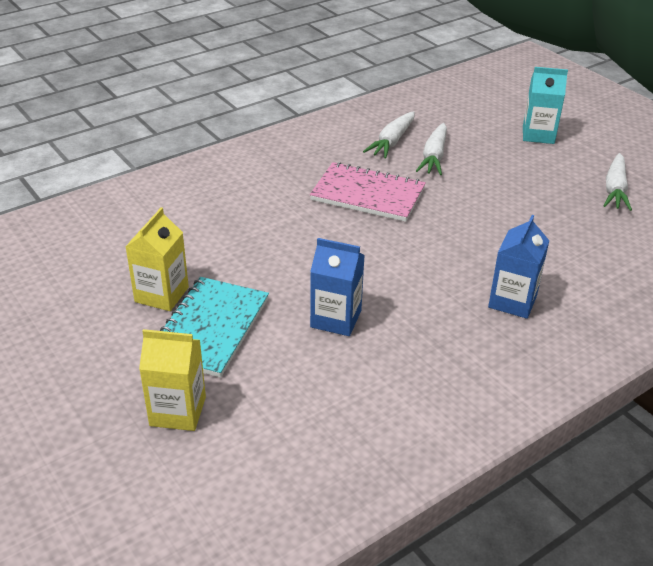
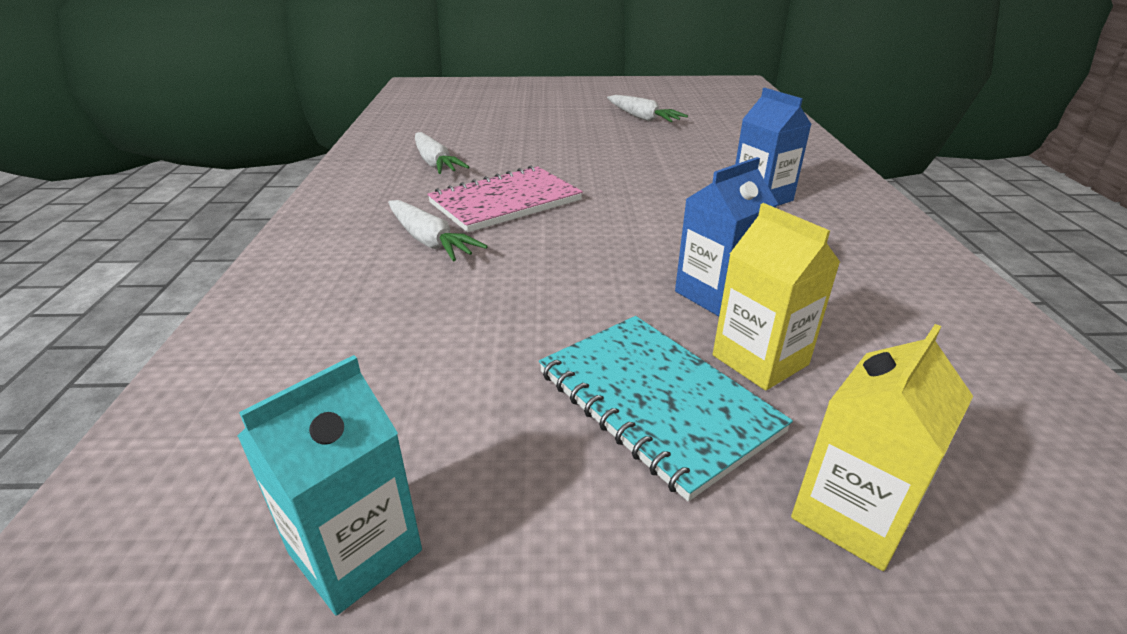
camera: 55 degrees left, 5 degrees down
(161, 294) = (525, 423): yellow carton -> yellow carton (760, 360)
(434, 156) = (492, 155): white carrot -> white carrot (430, 241)
(538, 135) = (529, 114): turquoise carton -> turquoise carton (355, 551)

